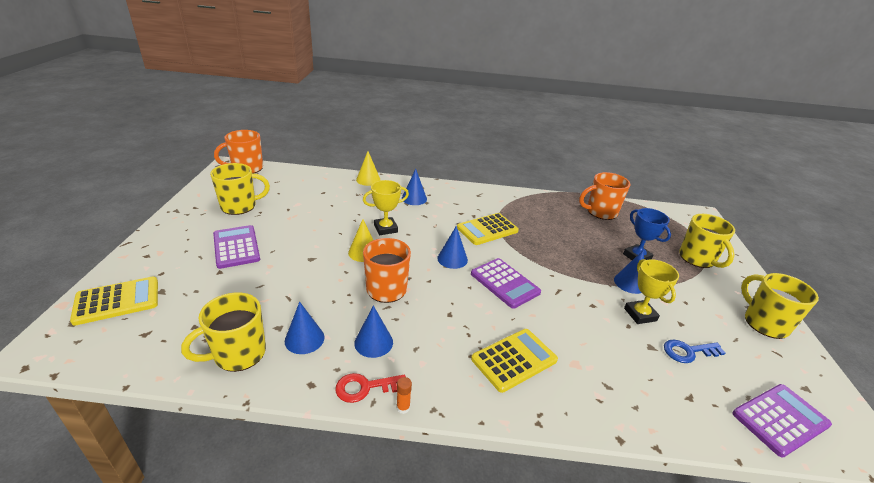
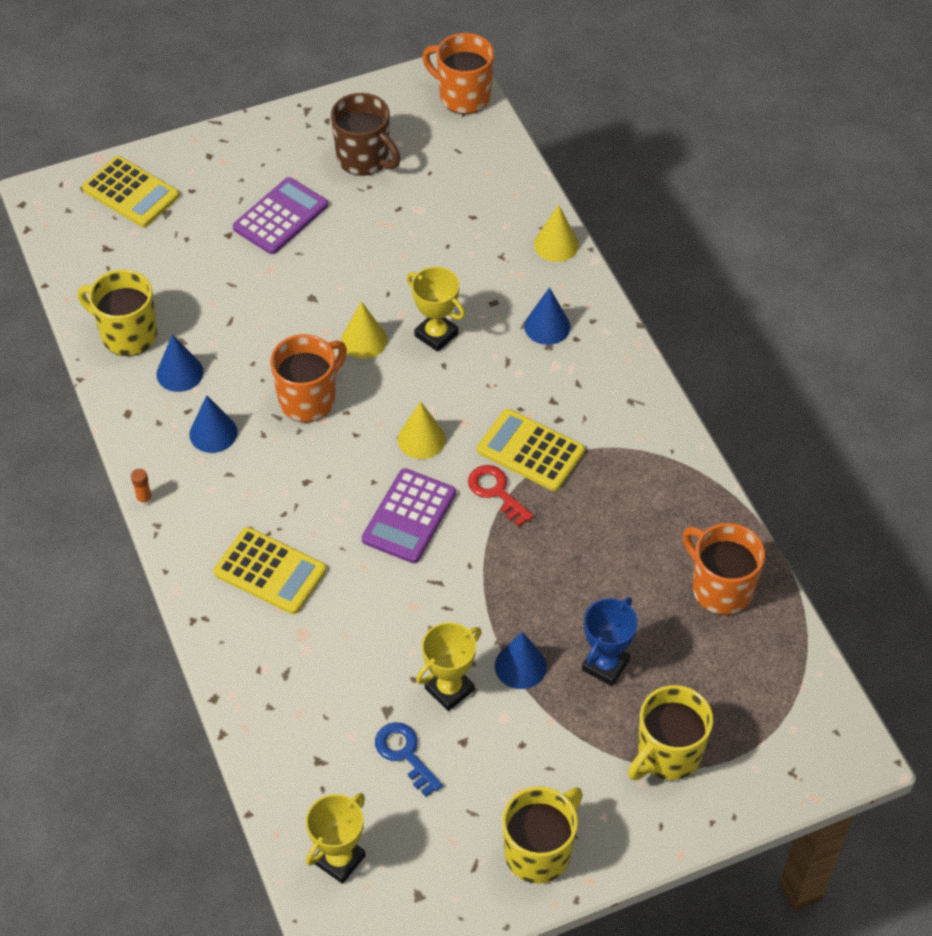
camera: 65 degrees right, 20 degrees up
(240, 206) = (364, 159): yellow mug -> brown mug
(365, 387) = (149, 457): red key -> red key (496, 491)
(452, 259) = (421, 439): blue cone -> yellow cone
(780, 419) = (339, 859): purple calculator -> yellow trophy

